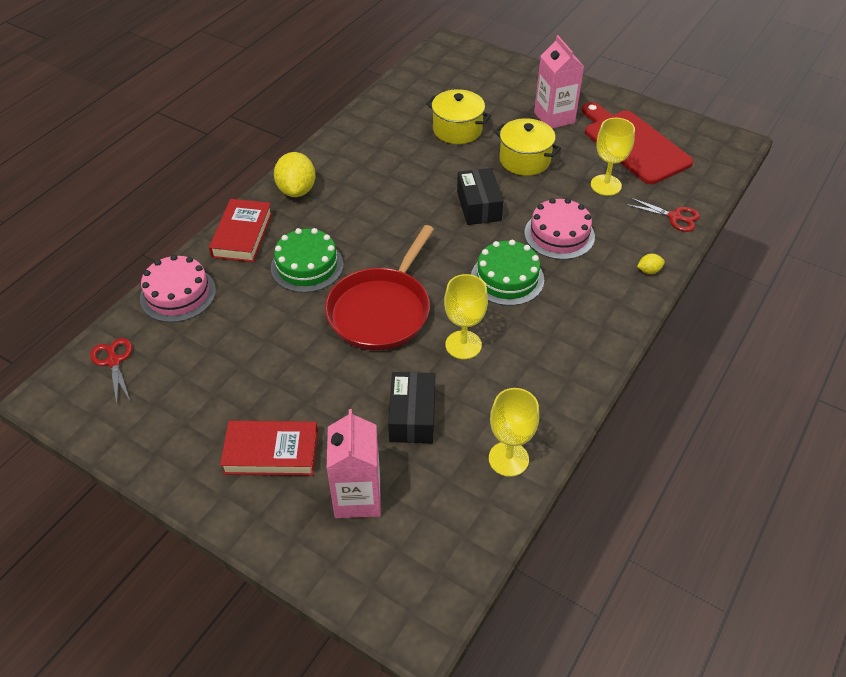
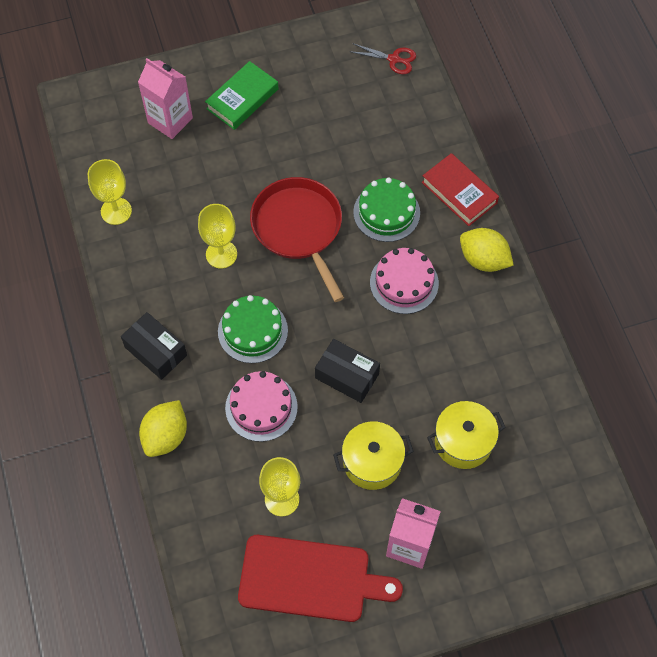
camera: 130 degrees right, 15 degrees up
(178, 294) = (428, 122): pink cake -> pink cake (404, 283)
(271, 452) = (242, 99): red book -> green book
(412, 416) = (195, 184): black box -> black box (156, 351)
(649, 271) = (166, 436): yellow lemon -> yellow lemon, size x2.19
(674, 217) = (197, 516): red scissors -> none

